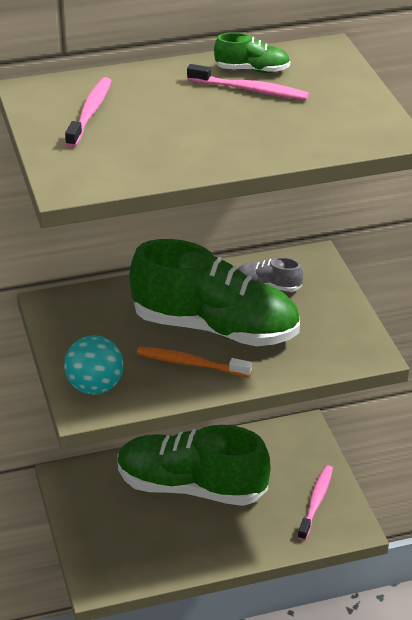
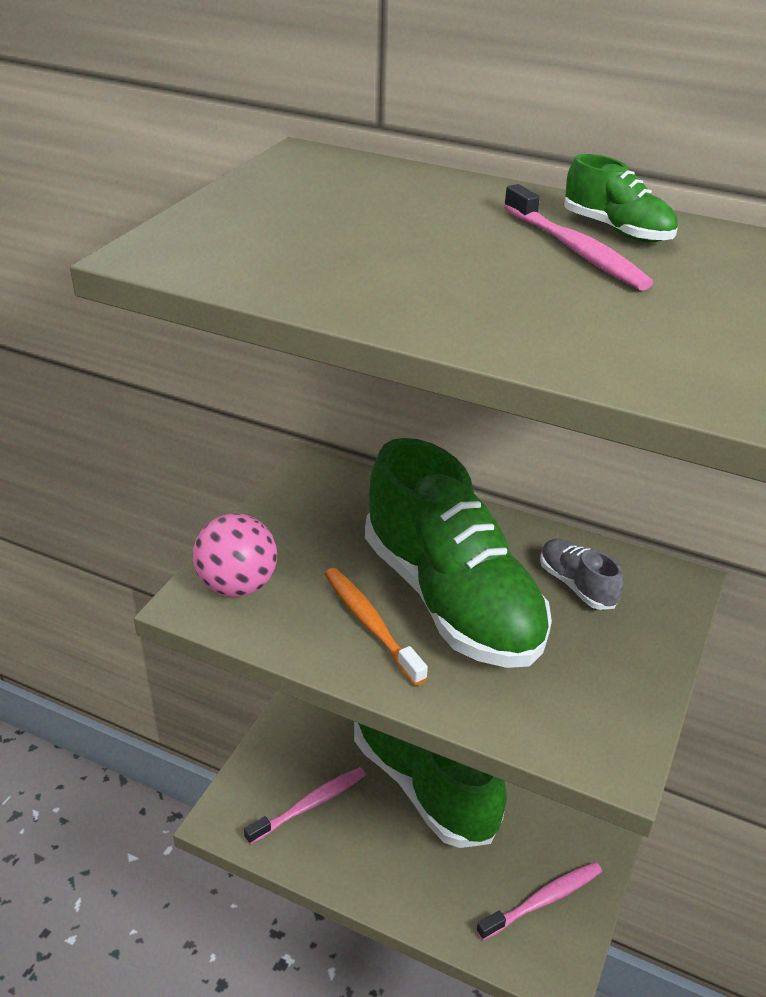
camera: 40 degrees right, 0 degrees up
(90, 113) = (325, 197): pink toothbrush -> pink toothbrush (309, 805)
(95, 387) = (237, 585): turquoise ball -> pink ball

